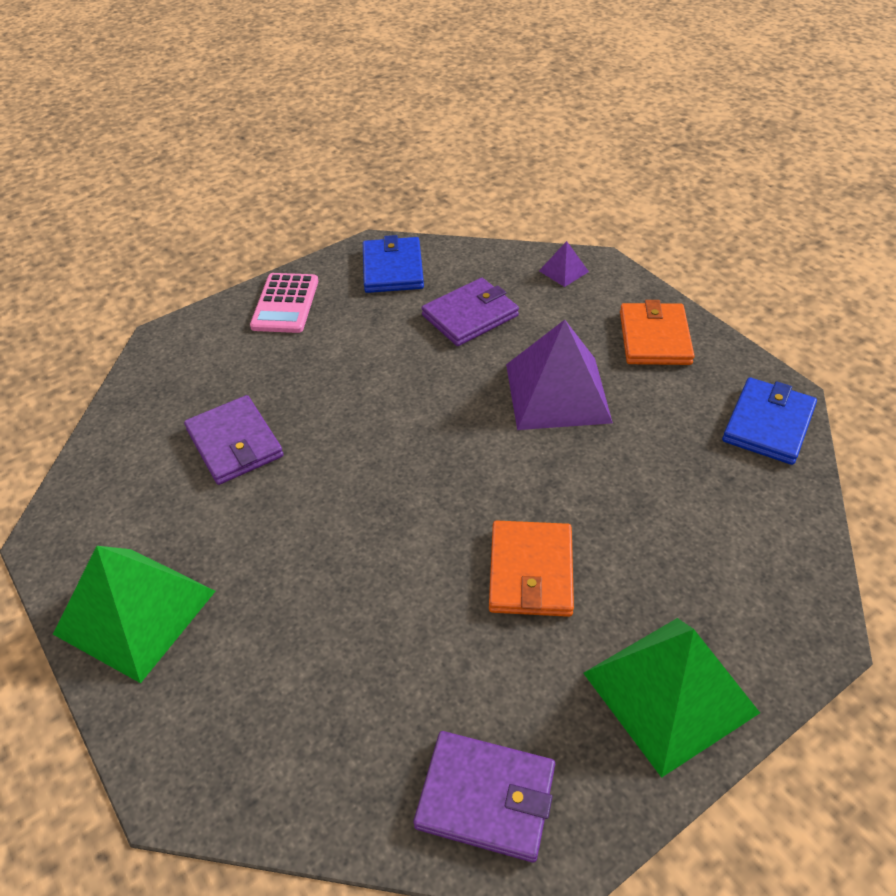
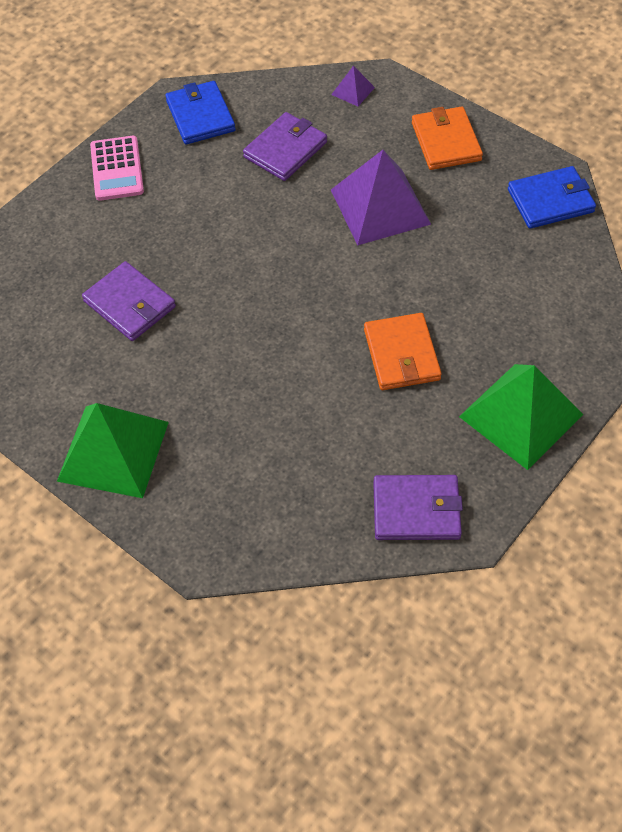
camera: 15 degrees left, 10 degrees up
(768, 424) = (550, 200): blue wallet -> blue wallet turned 60 degrees clockwise

